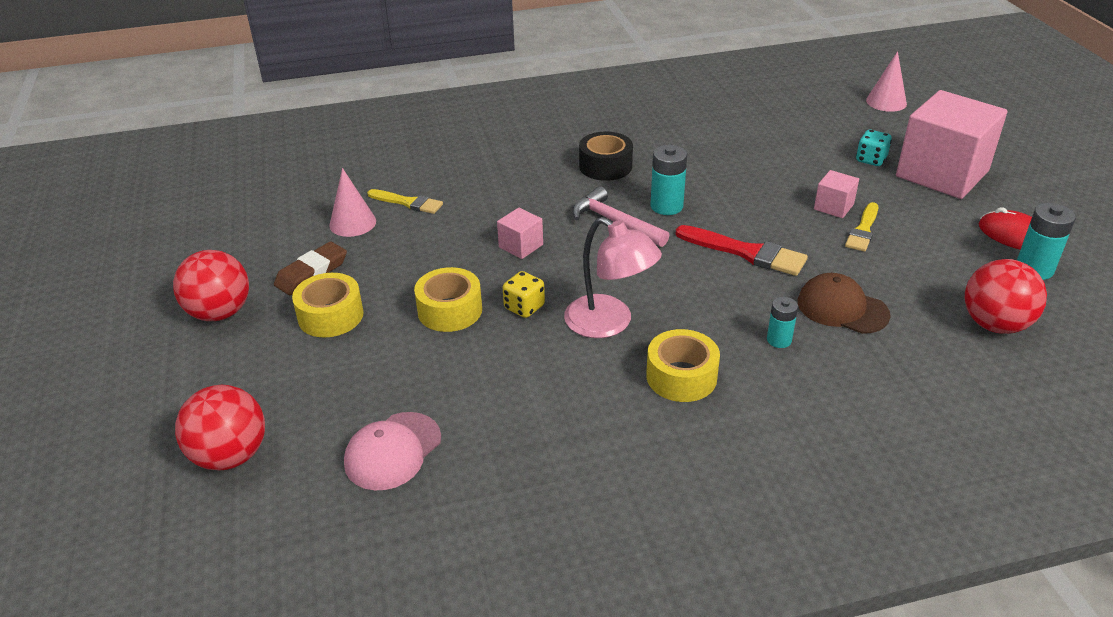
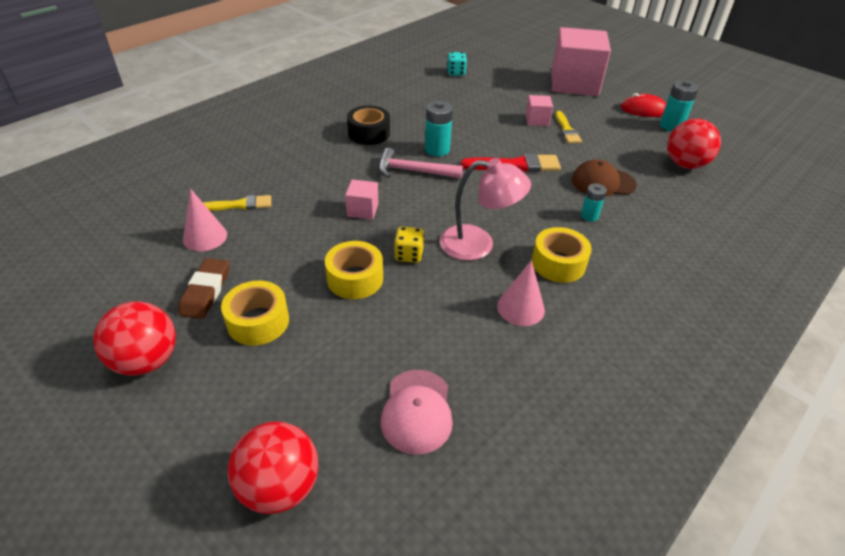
camera: 35 degrees left, 5 degrees up
(871, 160) = (529, 85): turquoise dice -> turquoise dice (456, 72)
(886, 102) = (503, 47): pink cone -> pink cone (520, 308)

